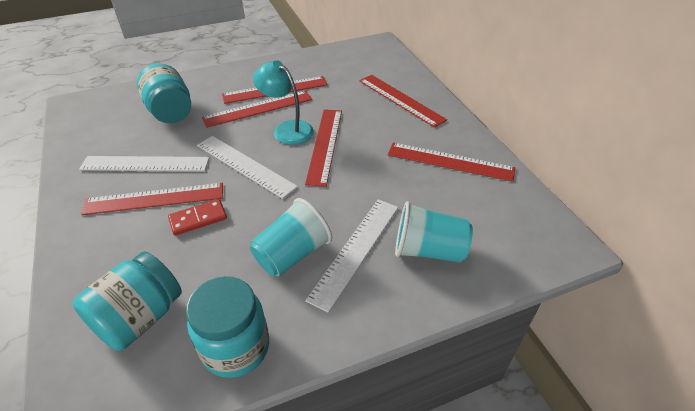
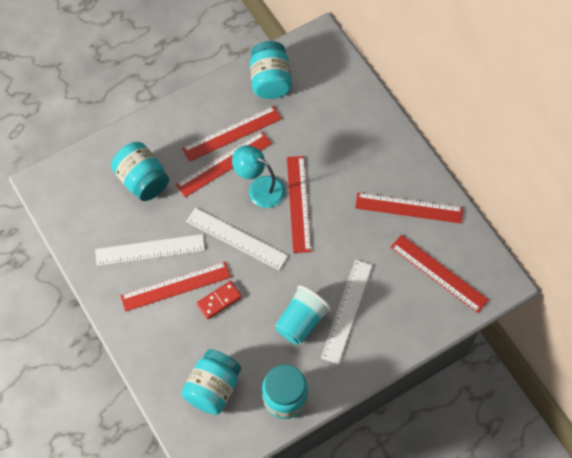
camera: 10 degrees left, 20 degrees up
(325, 62) = (270, 81): none -> turquoise jar
(400, 100) = (356, 131): red ruler -> red ruler (438, 273)
(428, 250) = (400, 302): turquoise cup -> none

